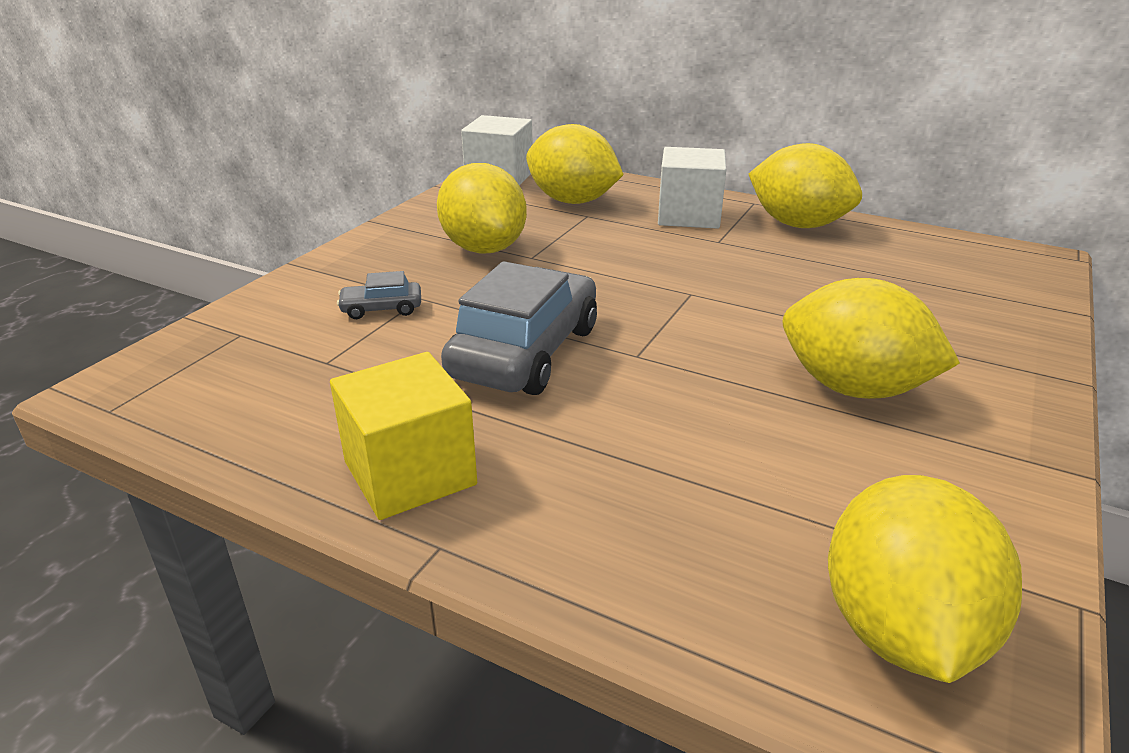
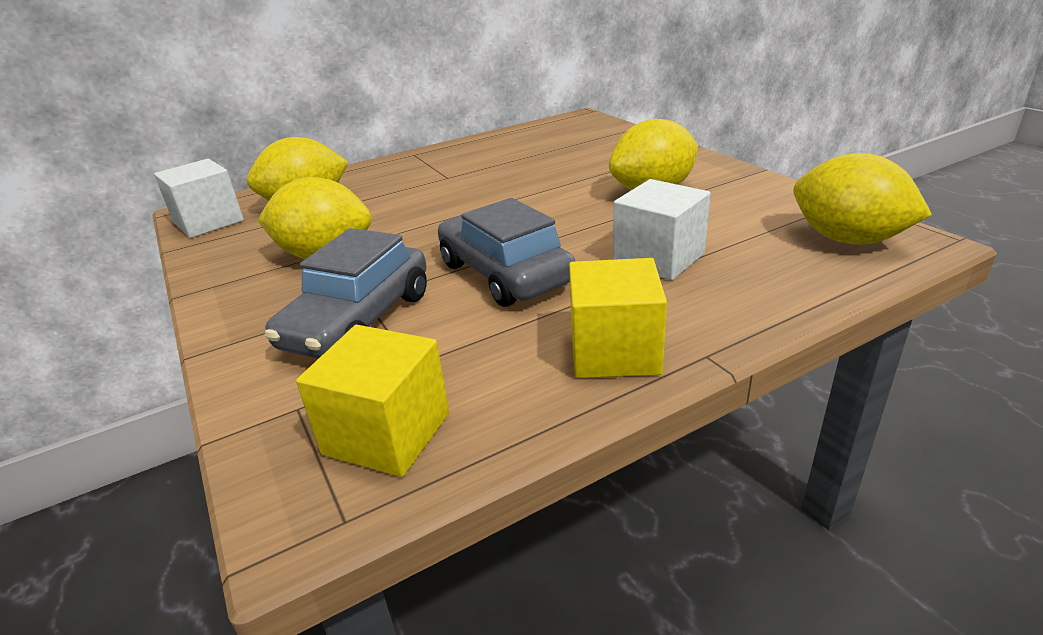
camera: 55 degrees left, 0 degrees up
(219, 388) = (387, 433): none -> yellow cube
(381, 309) = (358, 320): grey car -> grey car, size x2.24
(688, 216) = (398, 176): white cube -> white cube (658, 258)
(798, 224) = (462, 152): yellow lemon -> none

